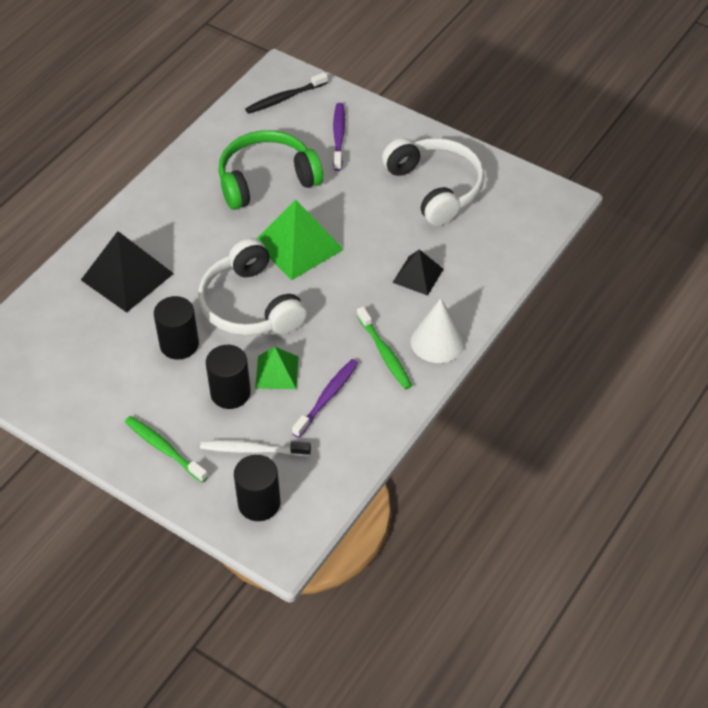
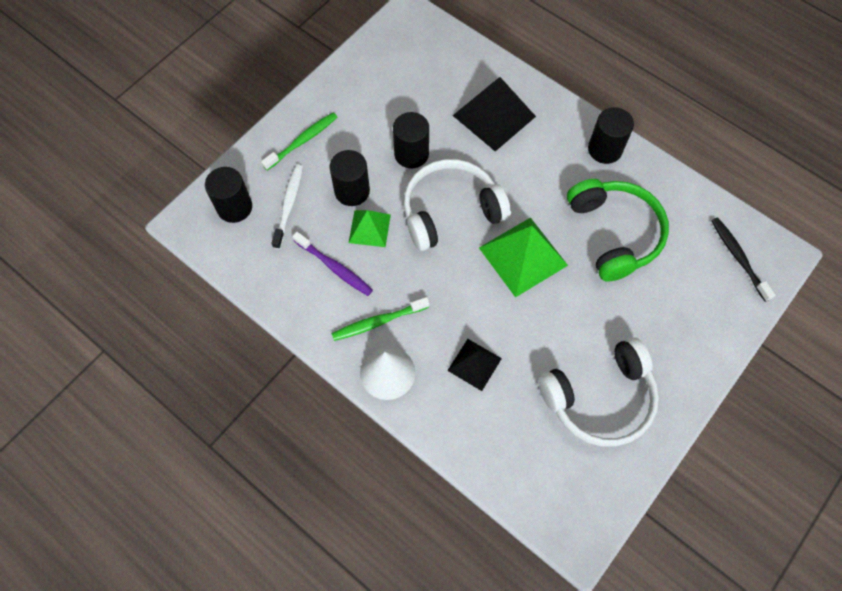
camera: 95 degrees right, 15 degrees up
(169, 187) = (605, 149): none -> black cylinder
(338, 136) = (679, 306): purple toothbrush -> none

